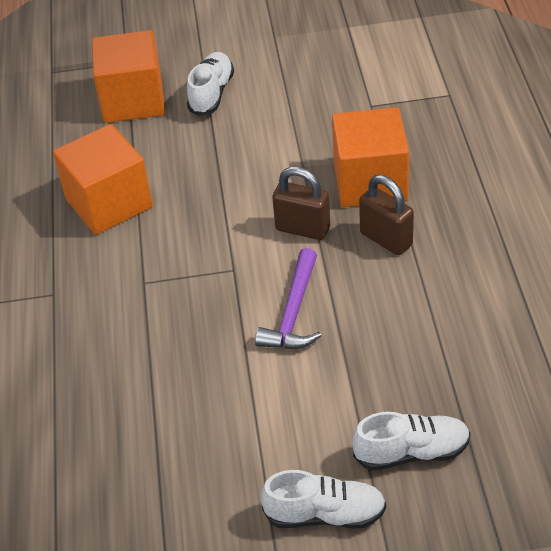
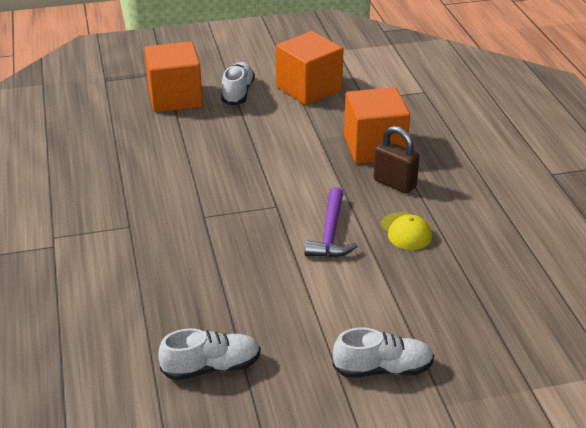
camera: 10 degrees left, 10 degrees down
(109, 203) = (166, 164): orange cube -> orange cube (308, 88)
(303, 229) = (327, 178): brown padlock -> none
(387, 313) = (406, 231): none -> yellow cap
(411, 452) = (444, 323): white shoe -> white shoe (211, 367)

